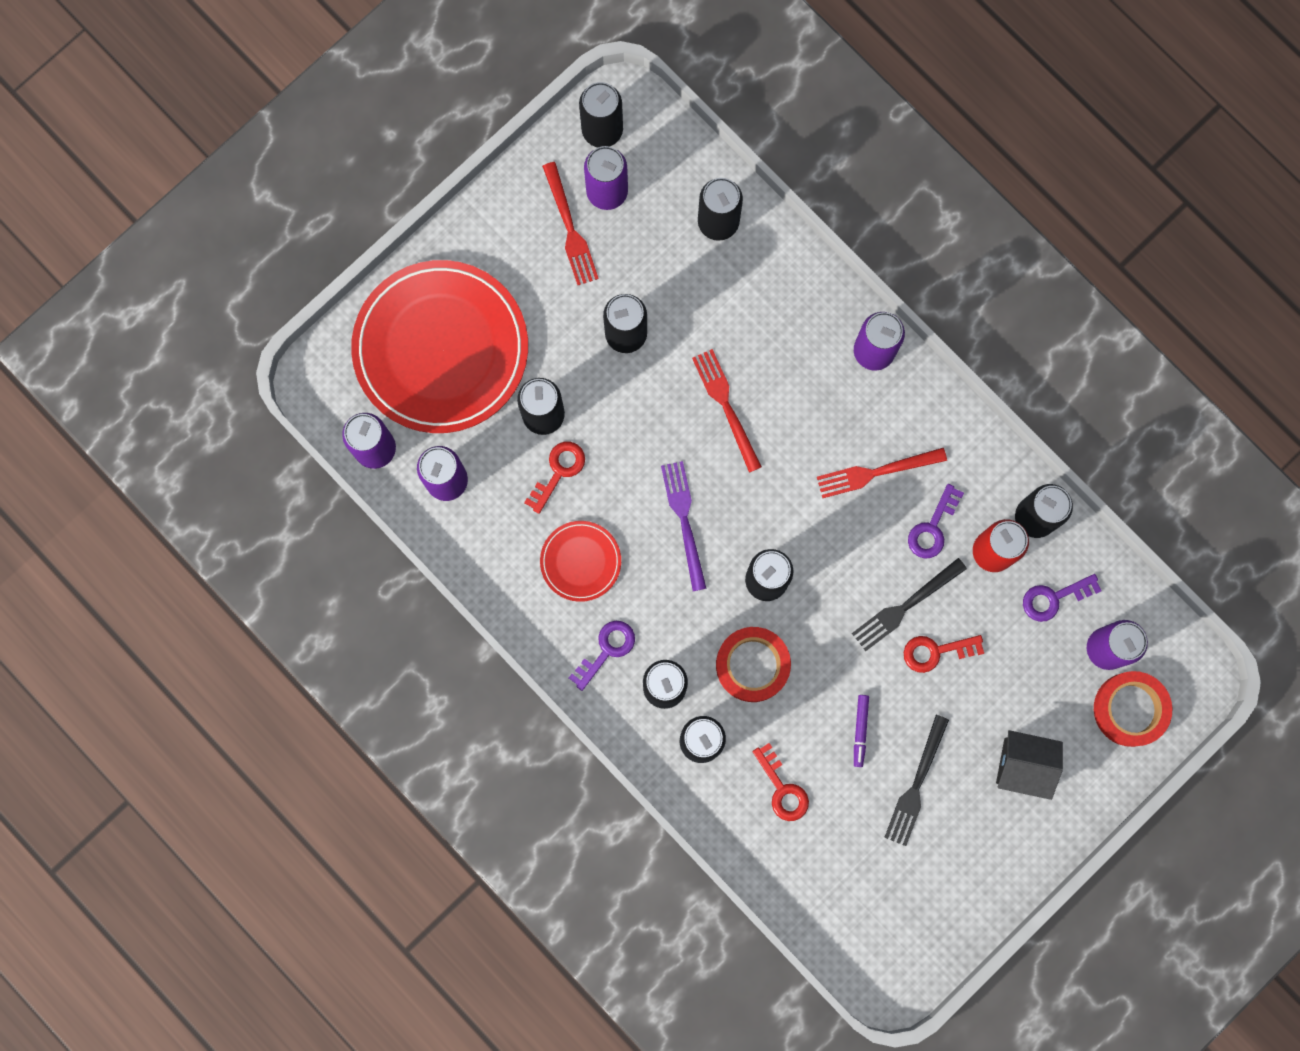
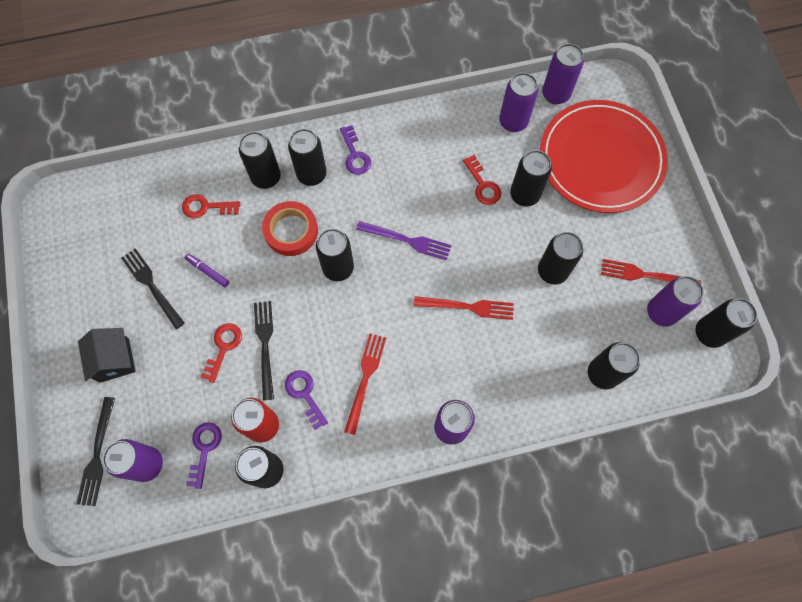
camera: 120 degrees right, 10 degrees down
(580, 561) = (418, 168): red plate -> none
(1023, 765) = (114, 360): black house -> black house turned 60 degrees counterclockwise
(1130, 709) = (97, 455): red tape -> black fork

